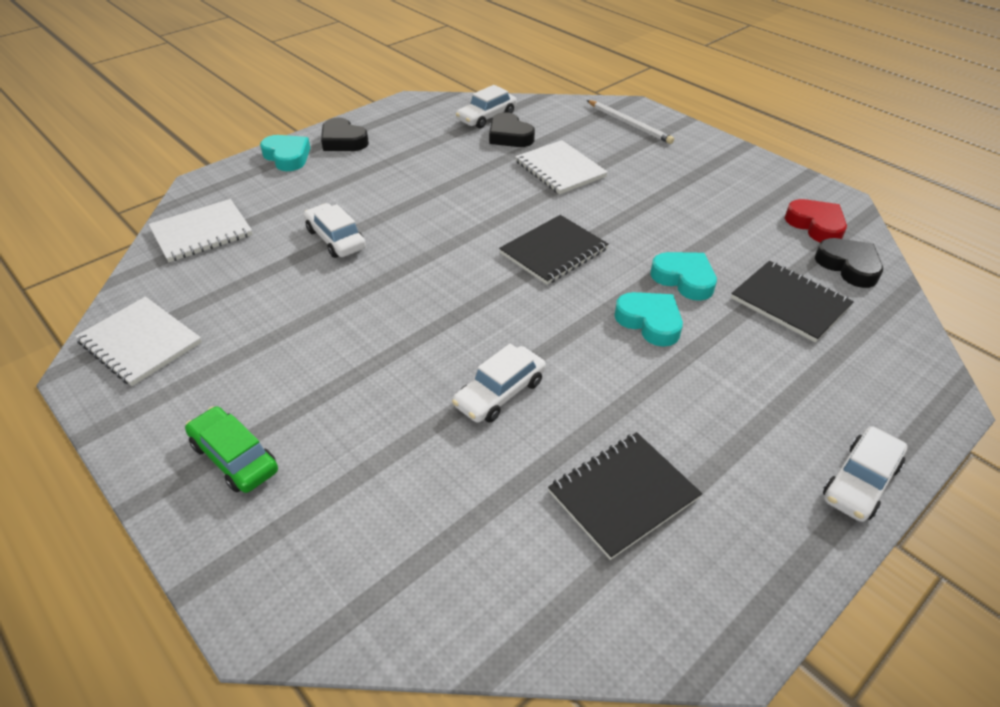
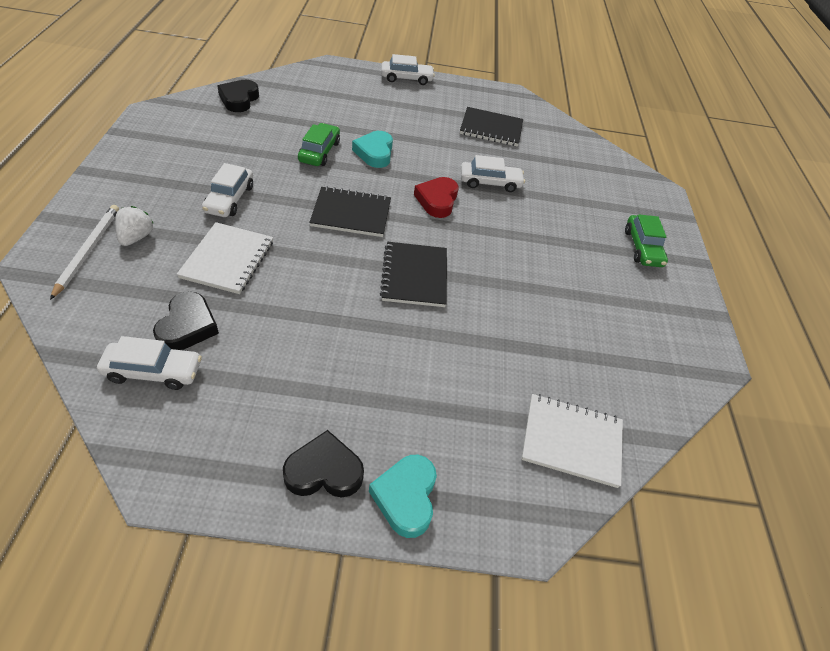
camera: 140 degrees left, 5 degrees up
(140, 342) = (670, 357): white notebook -> none
(336, 239) = (470, 338): white car -> white car (229, 199)
(343, 141) = (324, 471): black heart -> black heart turned 90 degrees counterclockwise
(627, 143) = (136, 237): none -> white strawberry
(684, 279) = (319, 152): turquoise heart -> green car
(790, 303) = (300, 112): black notebook -> black notebook (414, 276)
(816, 225) = (198, 117): red heart -> red heart (437, 200)

